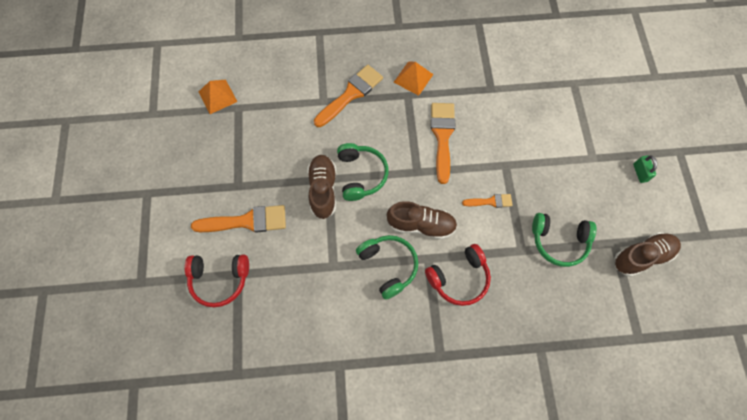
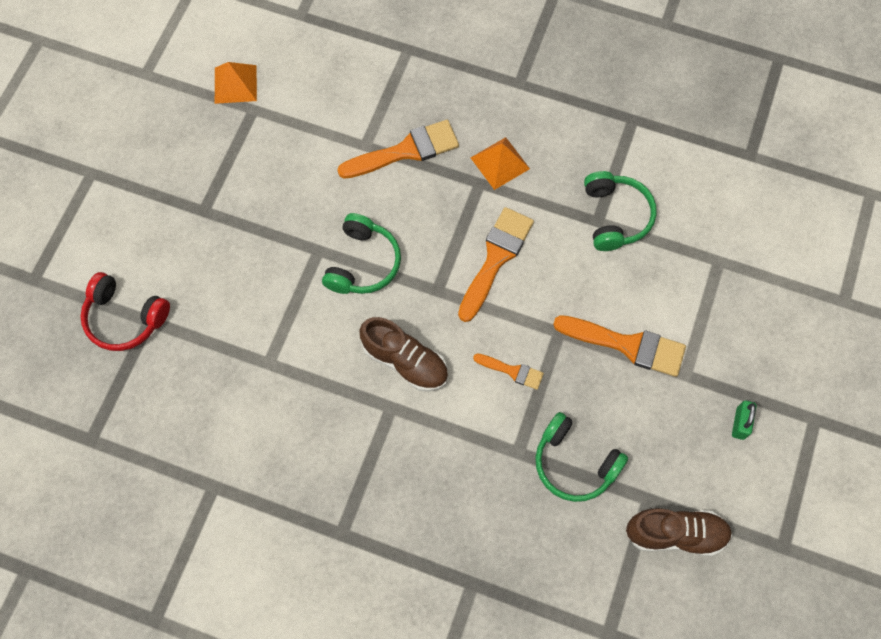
camera: 25 degrees right, 0 degrees up
(246, 221) = (192, 260): orange brush -> orange brush (627, 345)
(323, 190) = (305, 262): brown shoe -> none
(388, 266) = (336, 394): green headphones -> green headphones (615, 216)
(459, 278) = (417, 450): red headphones -> none

